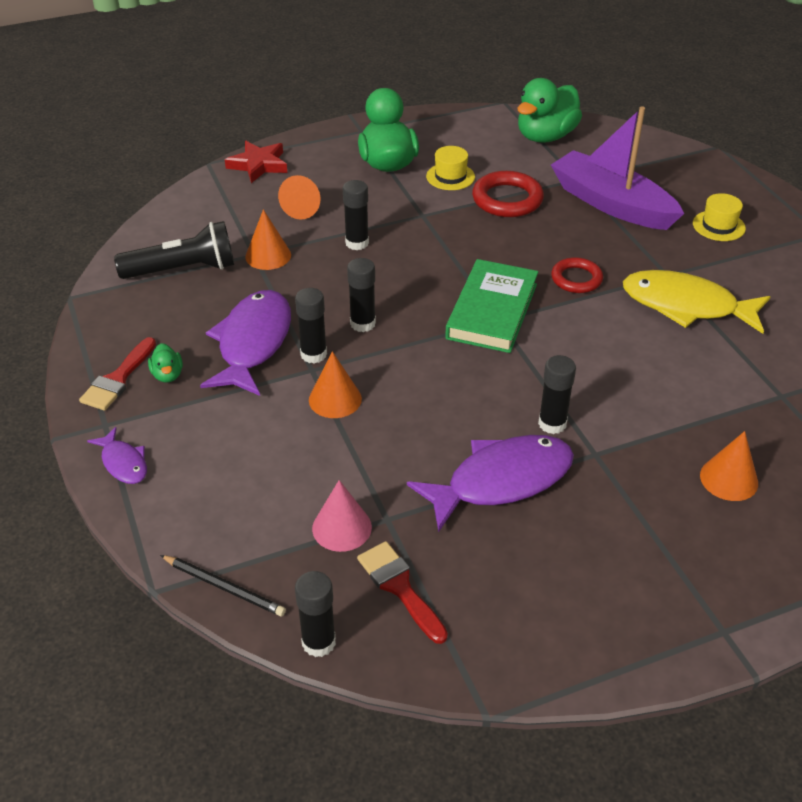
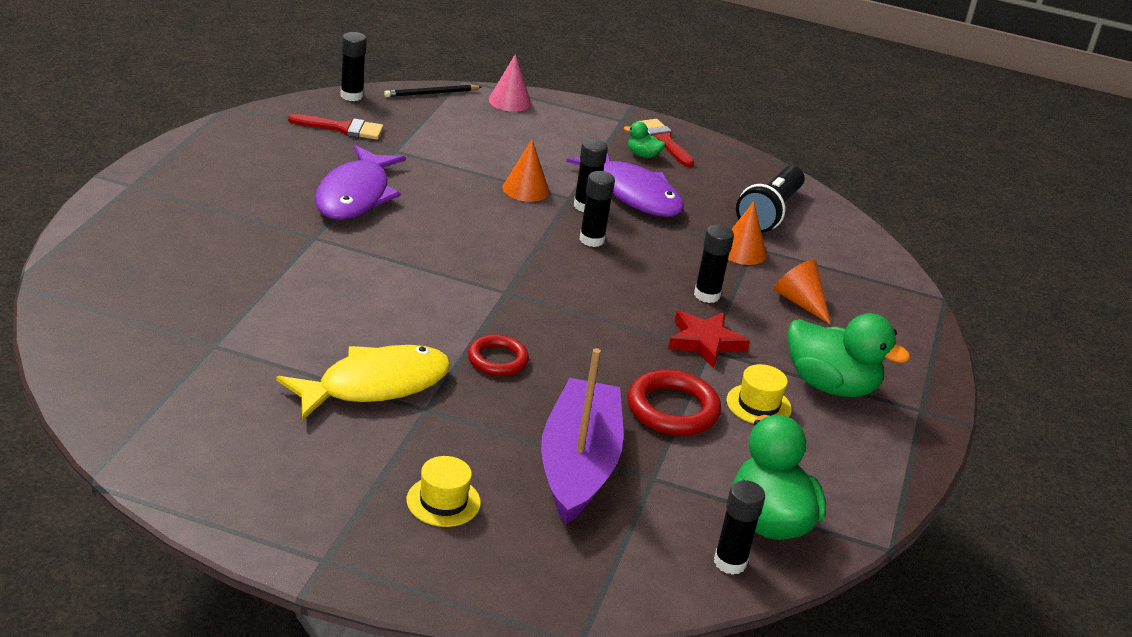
camera: 125 degrees right, 10 degrees down
(123, 463) = (577, 111): purple fish -> none
(258, 165) = (910, 320): red star -> red star (705, 342)
(342, 527) = (413, 137): pink cone -> pink cone (509, 101)
(492, 311) = (521, 296): green book -> none
(552, 424) = (367, 241): black glue stick -> black glue stick (730, 562)
(611, 204) = (578, 464): purple boat -> purple boat turned 75 degrees counterclockwise
(729, 479) = (202, 264): orange cone -> none

